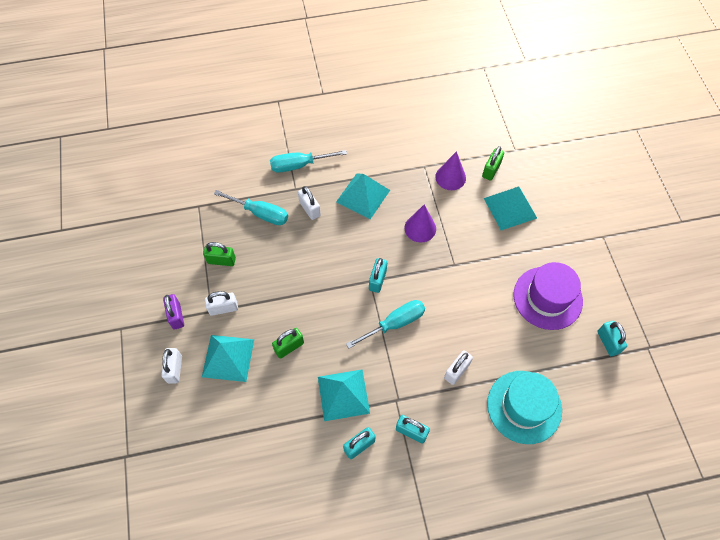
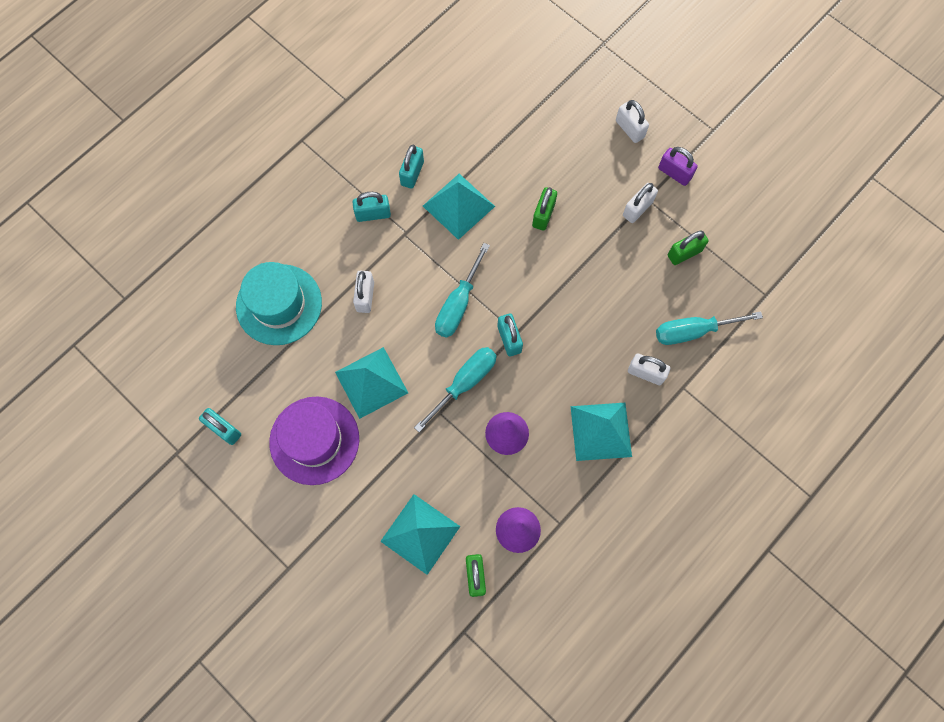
camera: 145 degrees right, 10 degrees up
(228, 357) = (591, 169): turquoise pyramid -> turquoise pyramid (371, 382)
(299, 165) = (705, 421): turquoise screwdriver -> turquoise screwdriver (464, 383)

